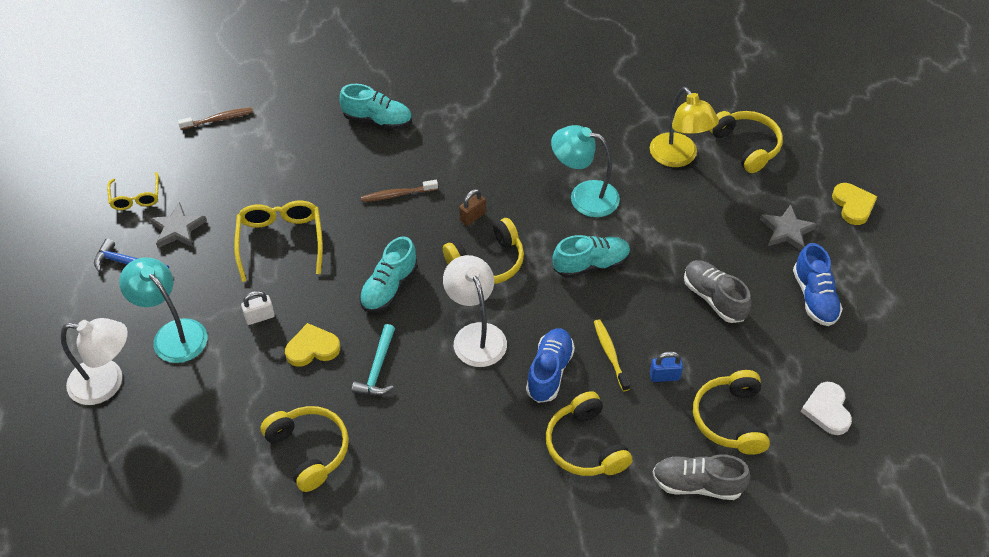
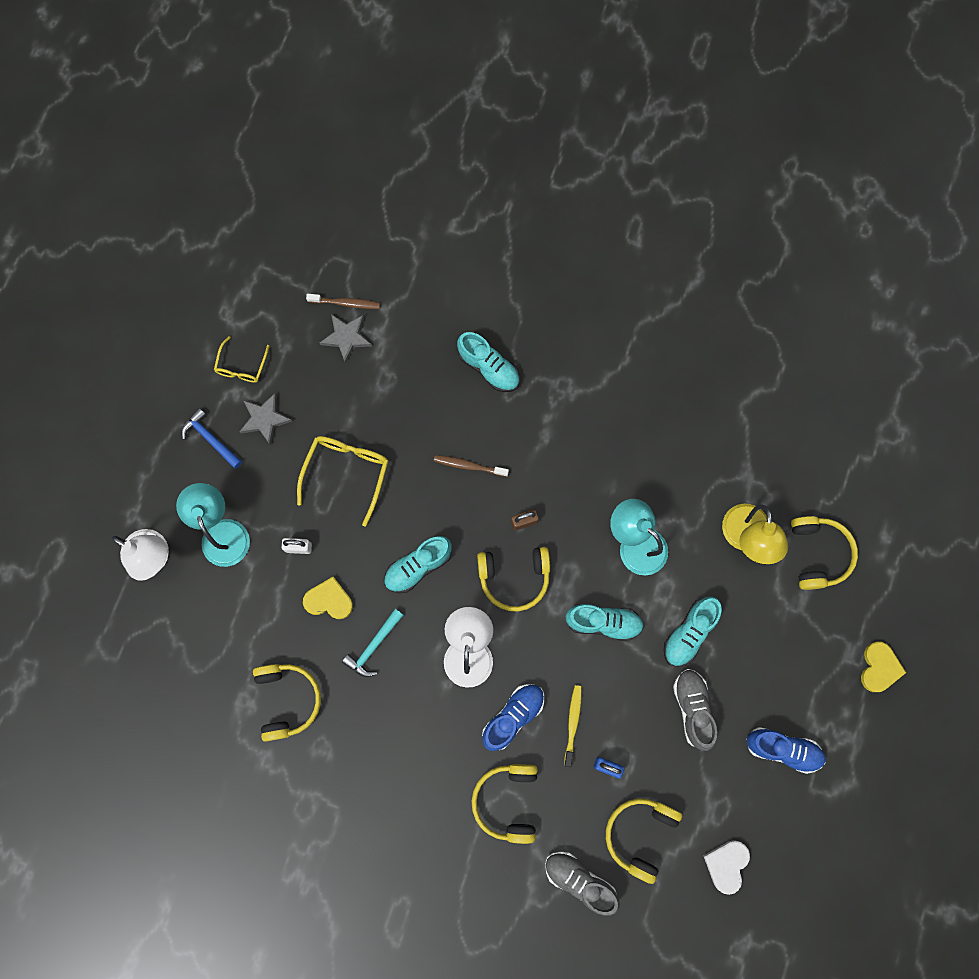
camera: 25 degrees right, 25 degrees up
(673, 243) = (689, 633): none -> turquoise shoe
(787, 231) = (800, 667): grey star -> grey star (347, 337)
(814, 297) = (782, 749): blue shoe -> blue shoe turned 90 degrees counterclockwise

